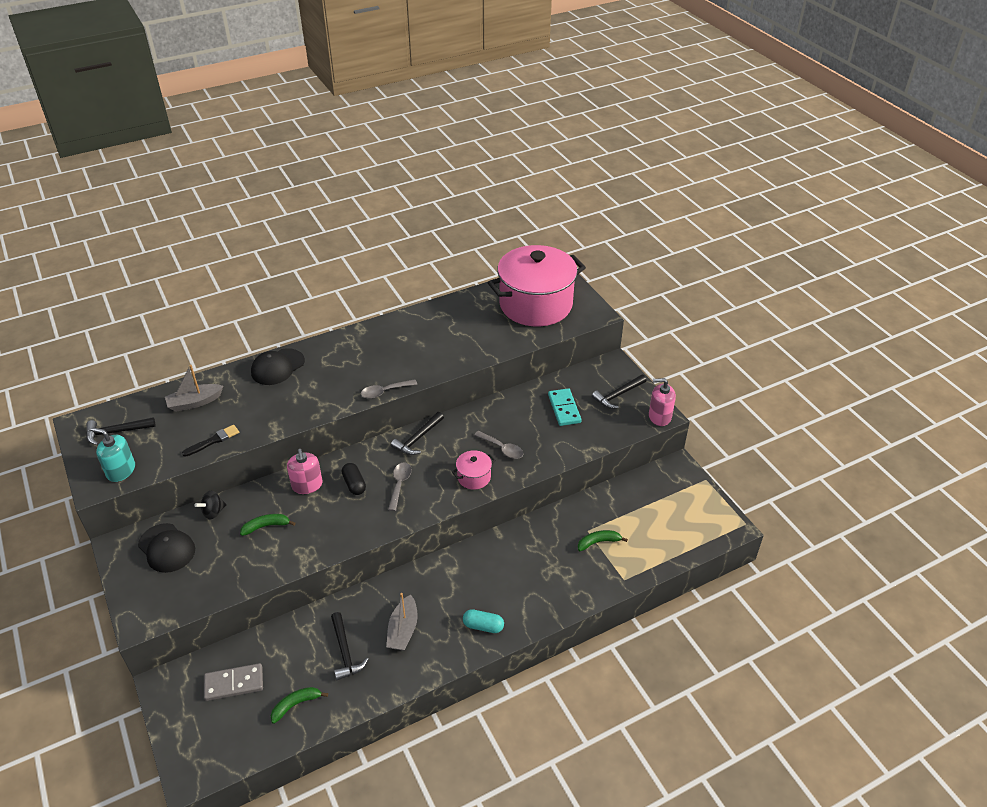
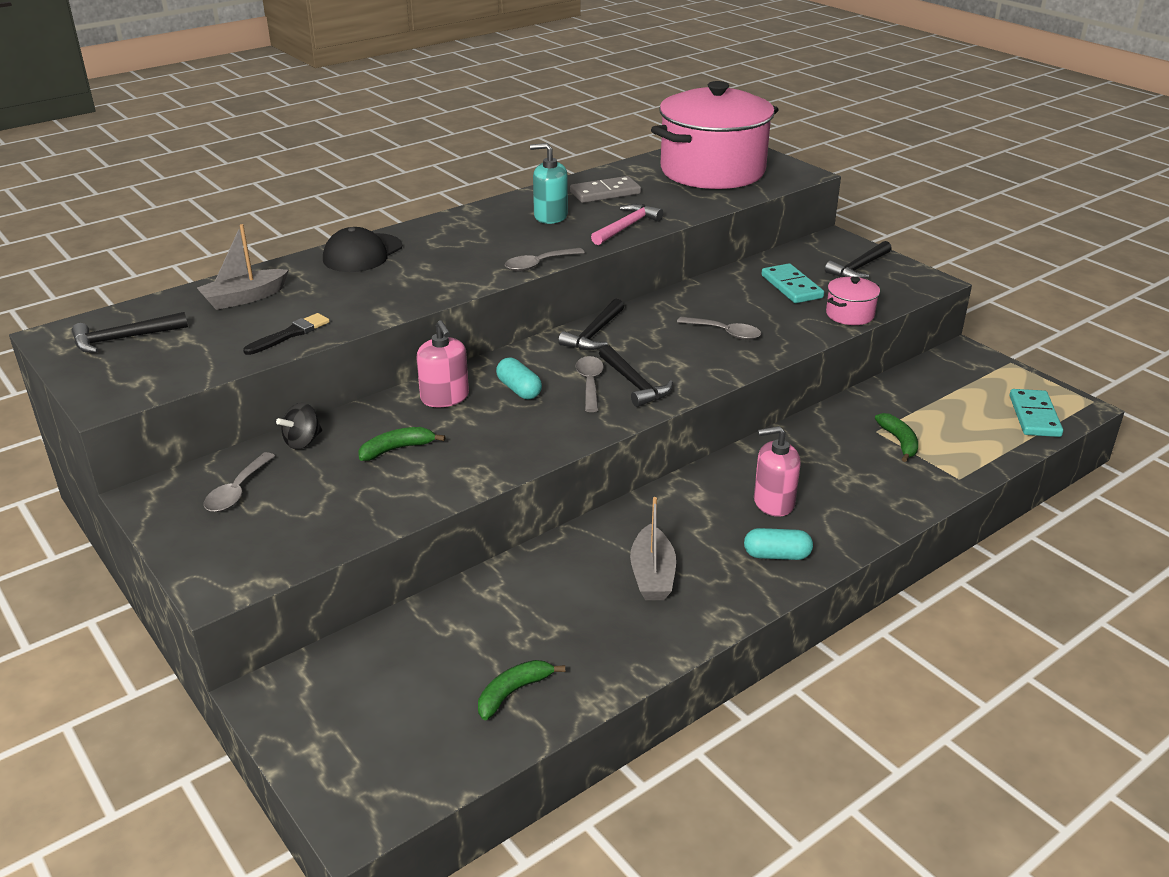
camera: 10 degrees left, 10 degrees down
(121, 470) = (145, 379): turquoise soap dispenser -> turquoise soap dispenser (550, 216)
(166, 548) = (237, 491): black cap -> grey spoon
(234, 683) = (394, 678): grey domino -> grey domino (605, 193)
(345, 652) = (569, 613): black hammer -> black hammer (634, 383)
(354, 484) = (519, 389): black capsule -> turquoise capsule
(455, 359) = (626, 227): none -> pink hammer
(474, 477) = (698, 365): pink pot -> pink pot (850, 314)
(598, 542) = (899, 442): green banana -> green banana turned 105 degrees clockwise
(659, 416) = (929, 283): pink soap dispenser -> pink soap dispenser (773, 502)
(699, 532) = (1034, 416): none -> turquoise domino

